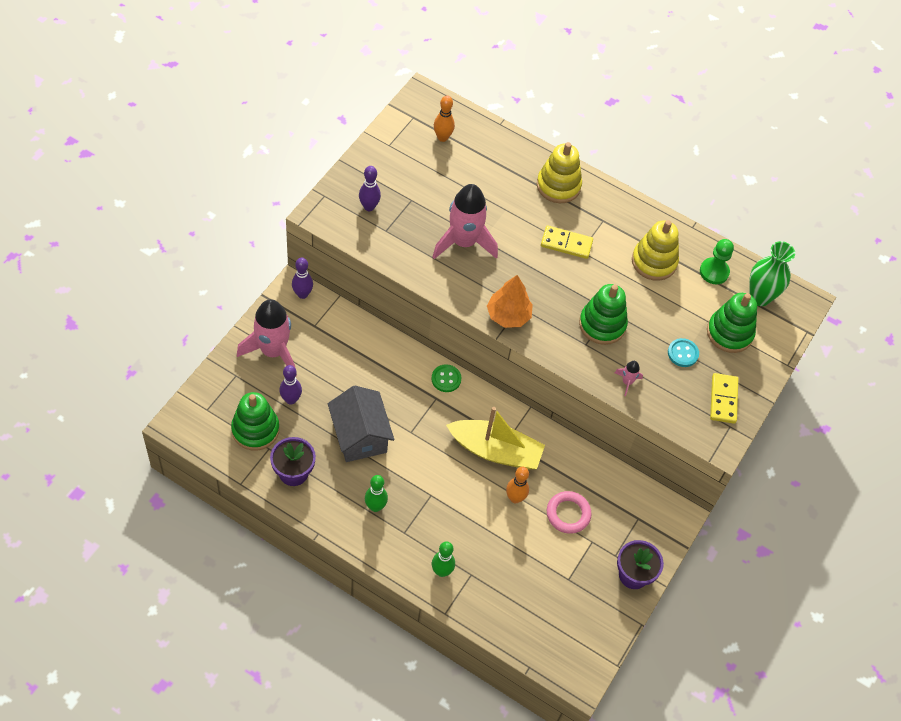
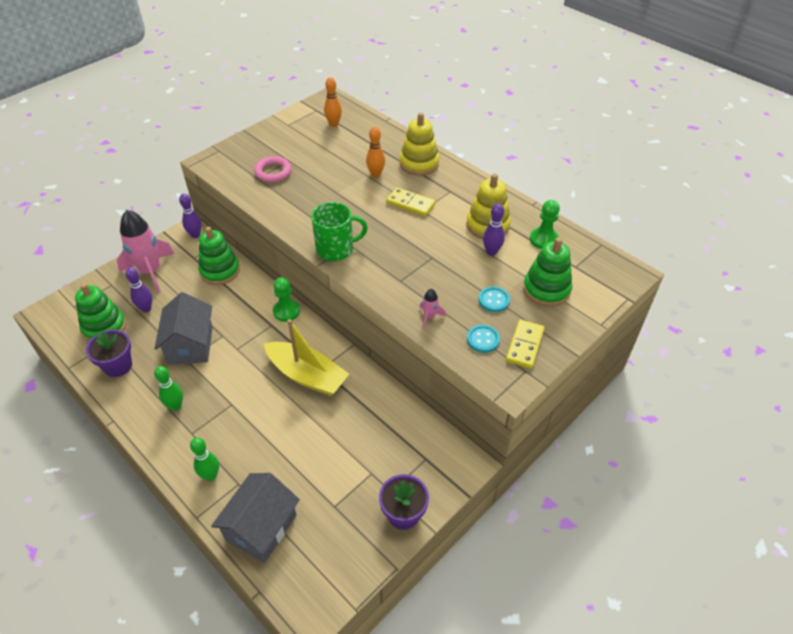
camera: 20 degrees right, 10 degrees down
(369, 207) = (251, 161): purple bowling pin -> purple bowling pin (491, 252)
(446, 379) = (286, 311): green button -> green pawn
(463, 242) = (319, 193): pink rocket -> none
(508, 315) = (336, 249): orange tree -> green mug
(509, 611) = (261, 527): none -> grey house
(515, 498) = (309, 420): orange bowling pin -> orange bowling pin (376, 174)
(568, 514) = (356, 443): pink ring -> pink ring (273, 172)
(602, 324) = (421, 267): green stacking toy -> green stacking toy (220, 271)
(683, 399) = (483, 339): none -> turquoise button
(760, 297) = (584, 264): green vase -> none

